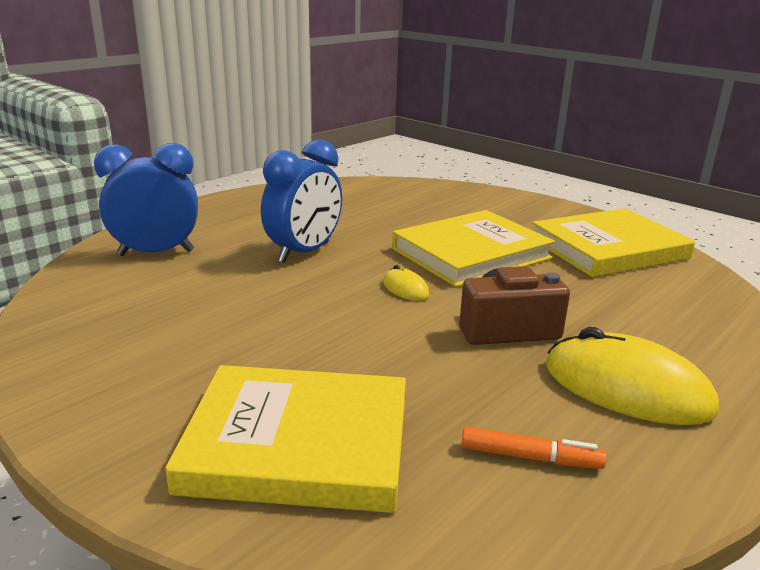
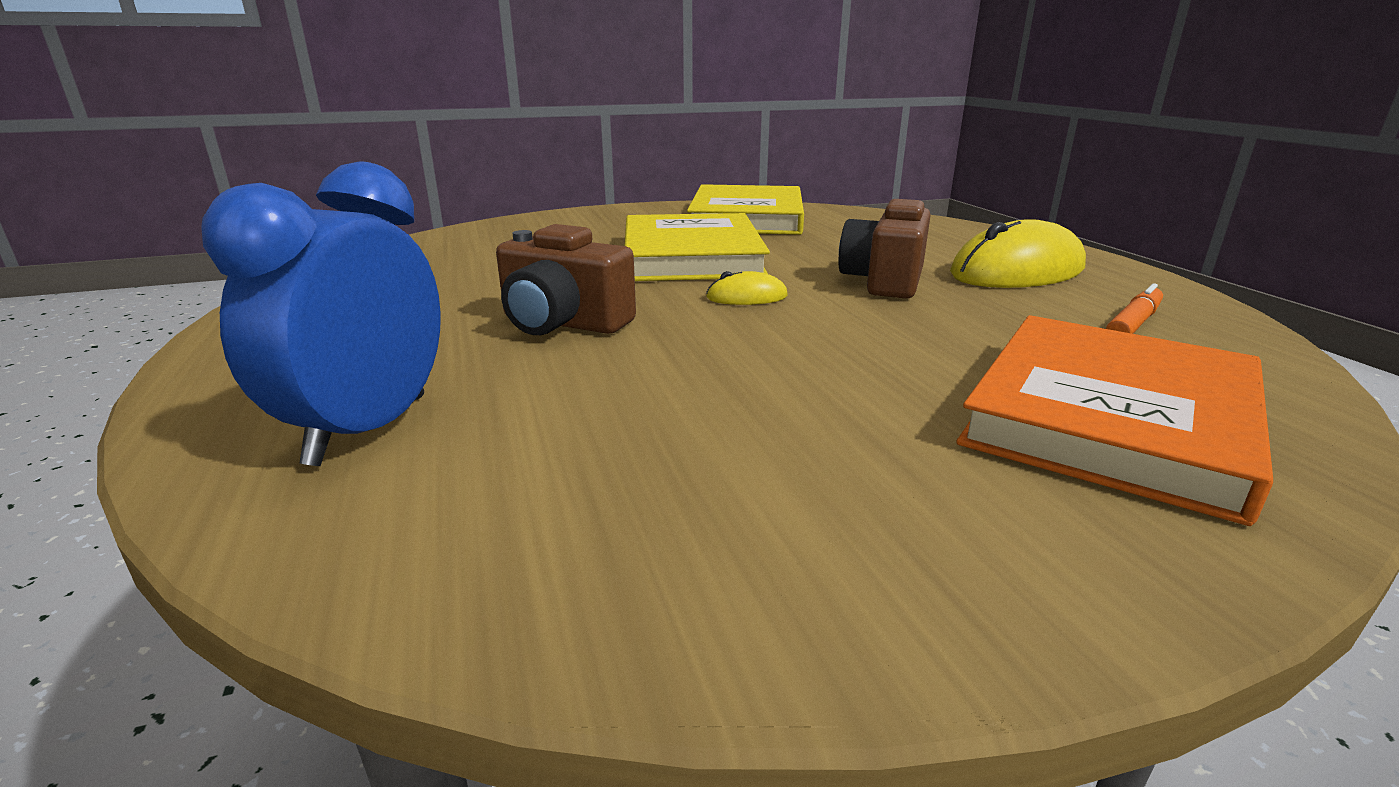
camera: 60 degrees left, 0 degrees up
(298, 444) = (1110, 418): yellow book -> orange book
(304, 252) = (563, 323): blue clock -> brown camera

